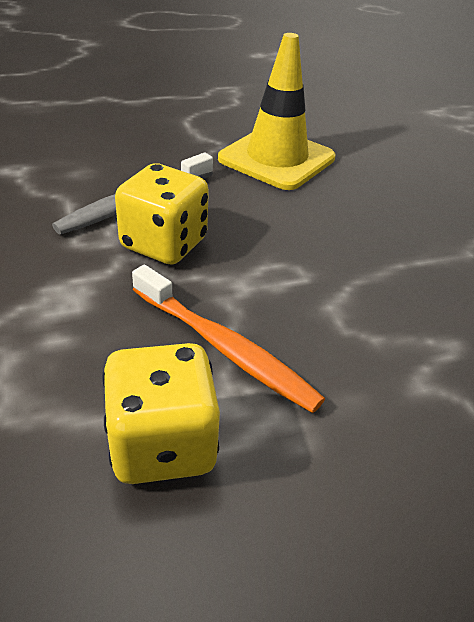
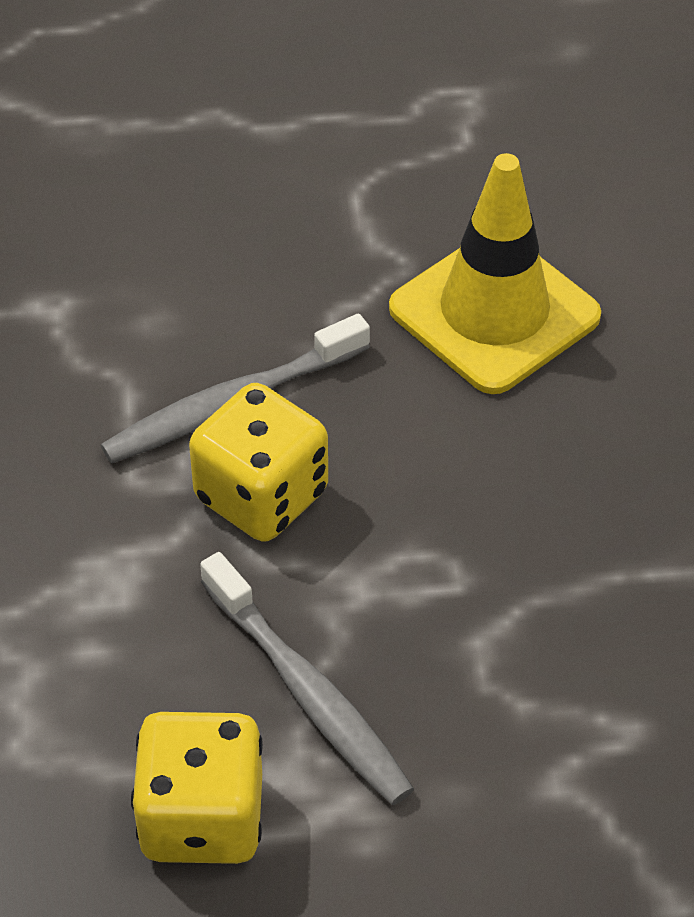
camera: 15 degrees right, 10 degrees up
(225, 347) = (308, 692): orange toothbrush -> grey toothbrush

